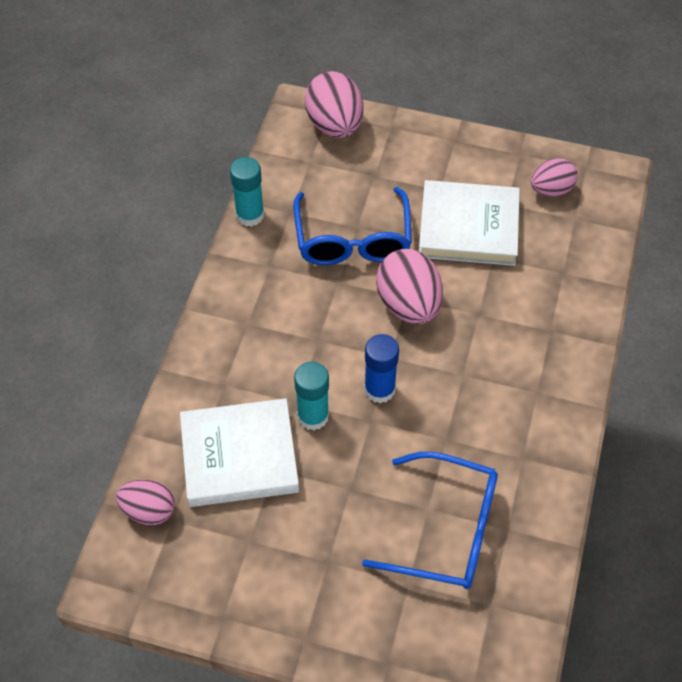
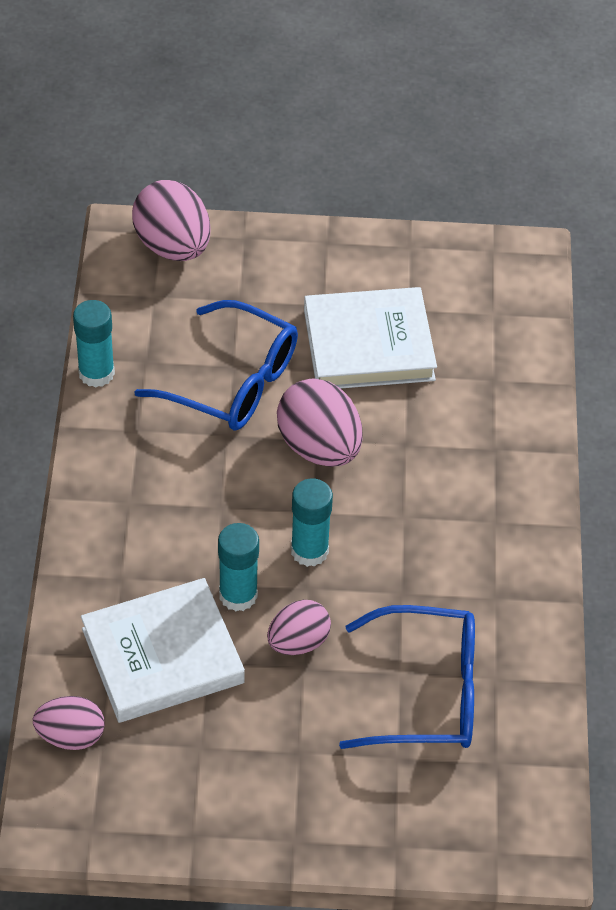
camera: 15 degrees left, 5 degrees down
(352, 239) = (232, 381): blue glasses -> blue glasses turned 45 degrees counterclockwise
(379, 389) = (309, 551): blue glue stick -> turquoise glue stick
(551, 190) = (457, 284): pink egg -> pink egg (298, 642)

